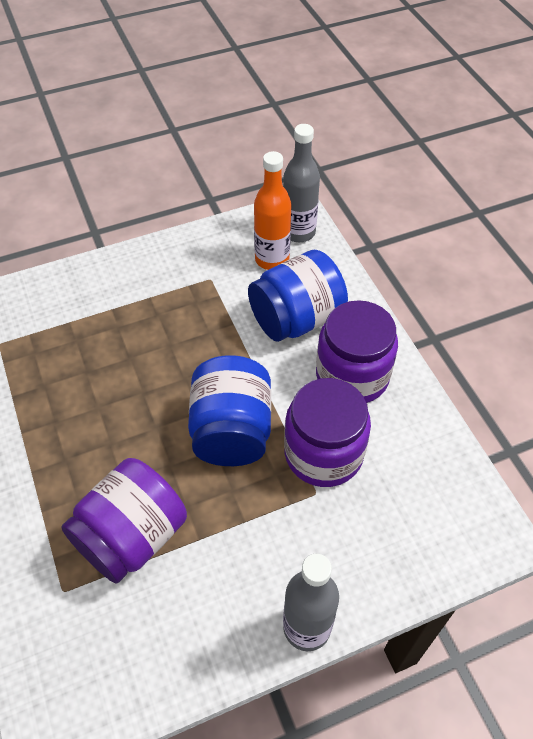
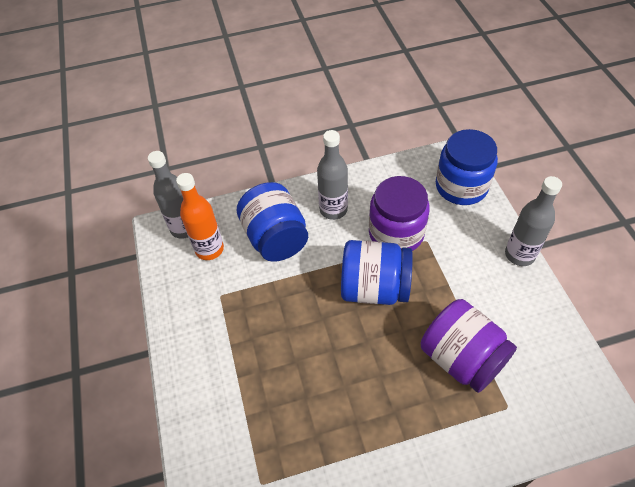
camera: 80 degrees left, 0 degrees up
(352, 376) = (333, 210): purple jar -> grey bottle
(430, 544) = (461, 186): none -> blue jar

